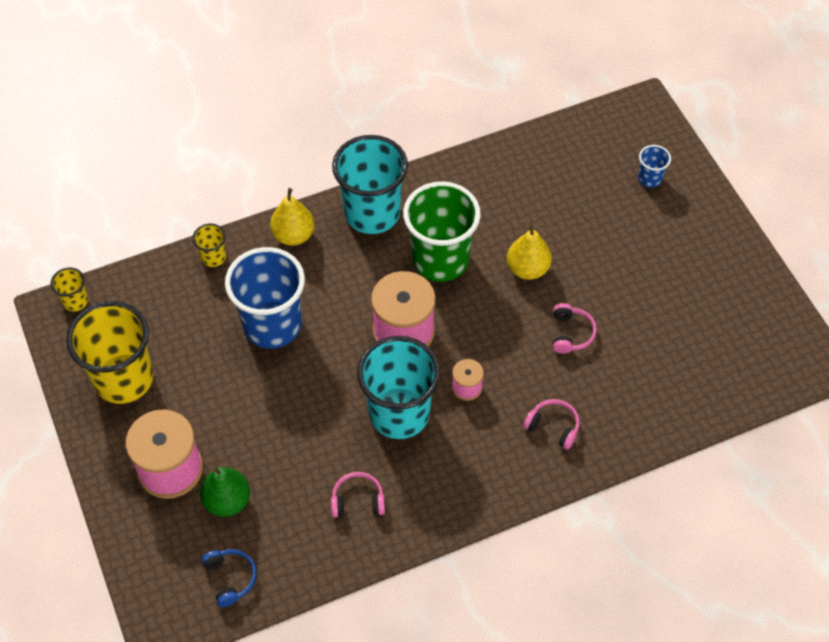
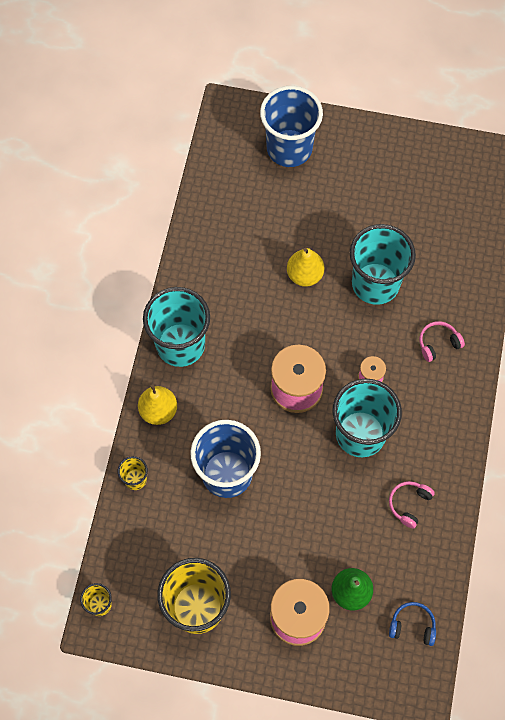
camera: 55 degrees left, 10 degrees up
(440, 260) = (255, 326): green cup -> none
(570, 333) = (375, 284): pink headphones -> turquoise cup
(649, 178) = (289, 148): blue cup -> blue cup, size x2.26

